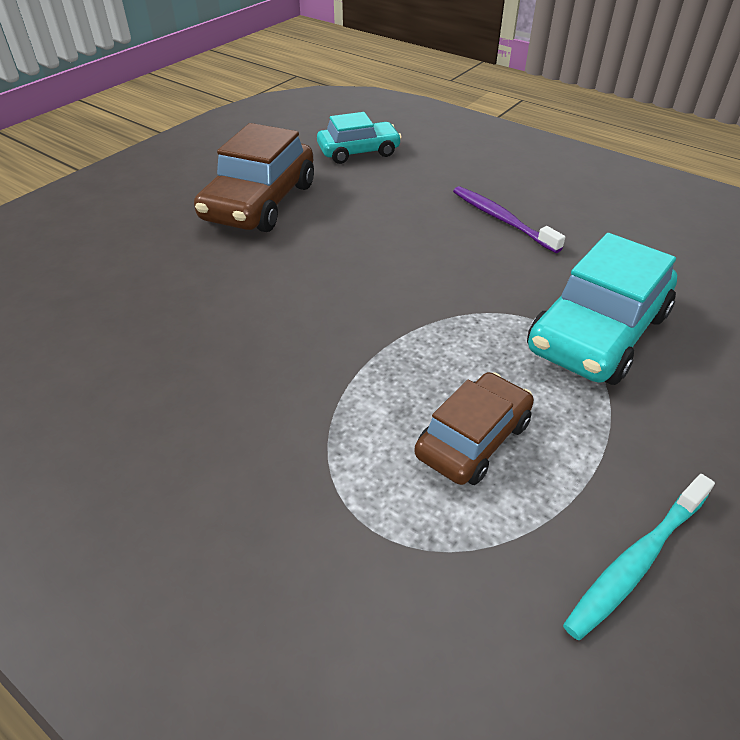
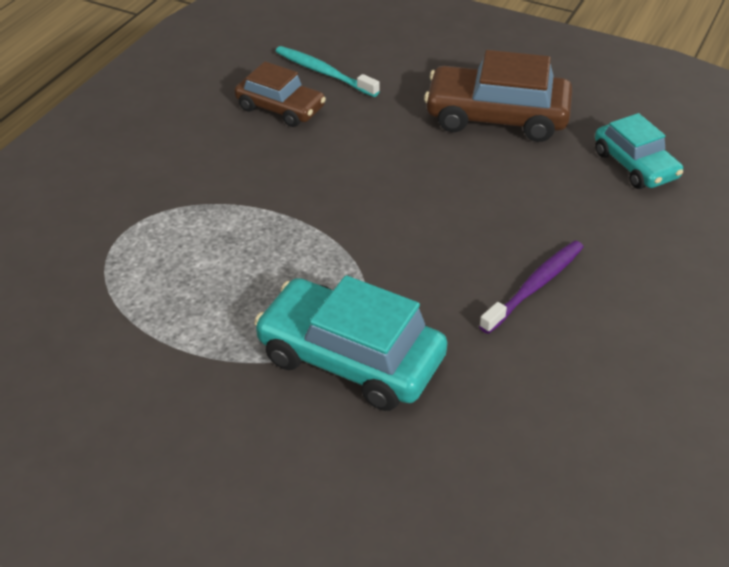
camera: 80 degrees right, 0 degrees up
(473, 439) = (203, 277): brown car -> brown car (280, 108)
(636, 561) = (94, 366): turquoise toothbrush -> turquoise toothbrush (324, 73)

